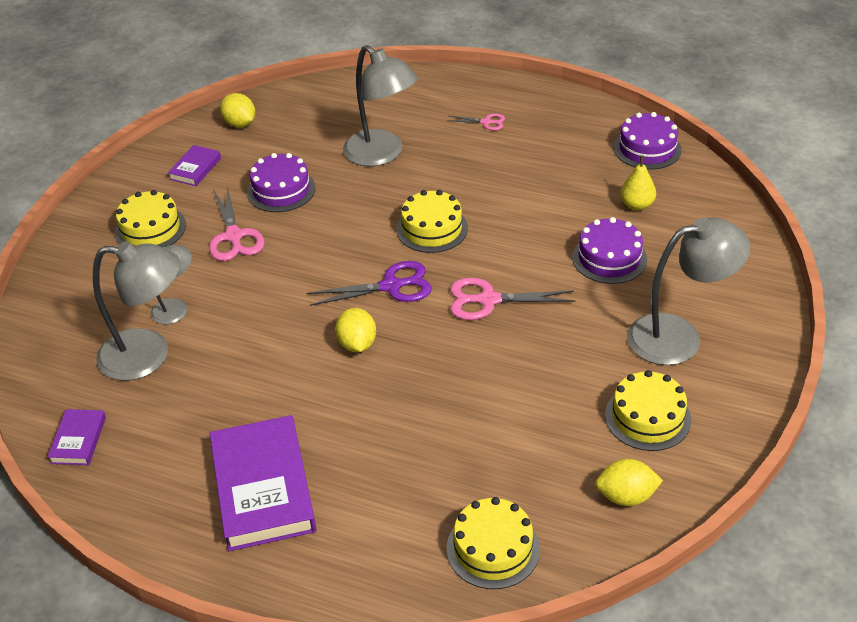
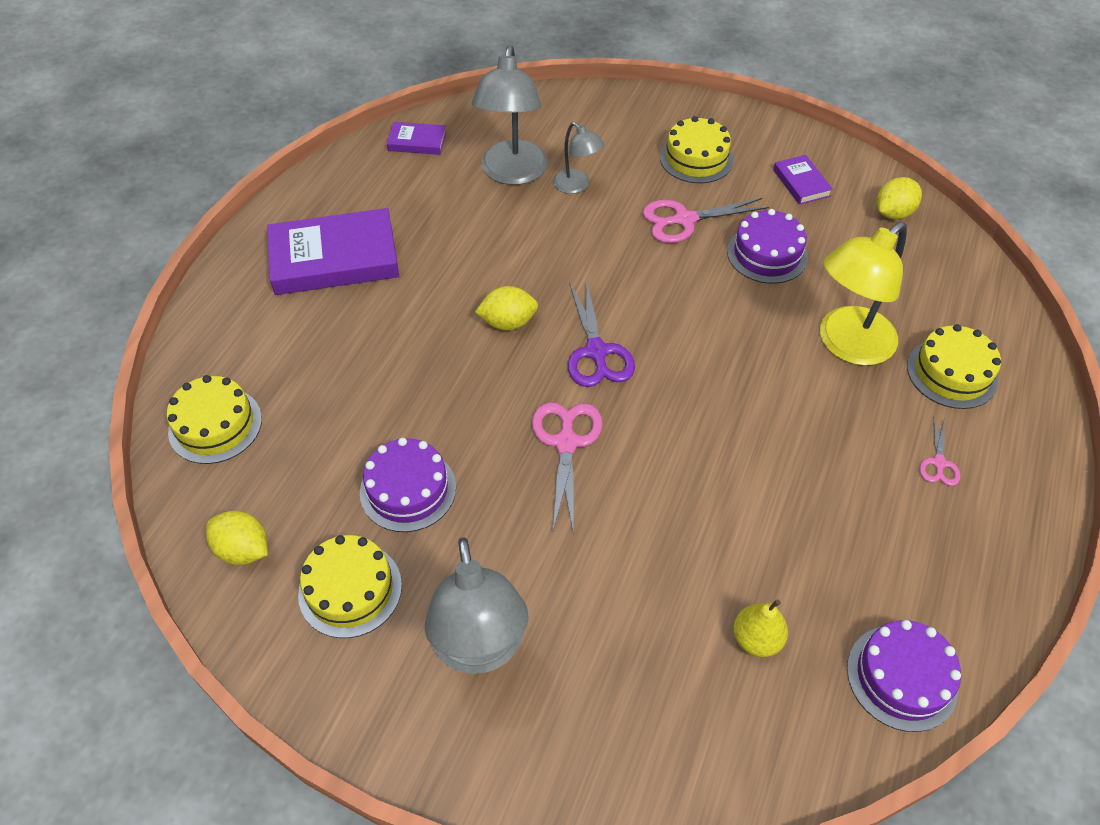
camera: 90 degrees right, 10 degrees up
(195, 168) = (801, 183): purple book -> purple book turned 45 degrees clockwise
(382, 154) = (846, 345): grey lamp -> yellow lamp
(432, 229) = (699, 392): yellow cake -> yellow cake (951, 373)
(609, 258) = (638, 586): purple cake -> purple cake (408, 489)
(626, 496) = (243, 550): yellow lemon -> yellow lemon turned 60 degrees counterclockwise

